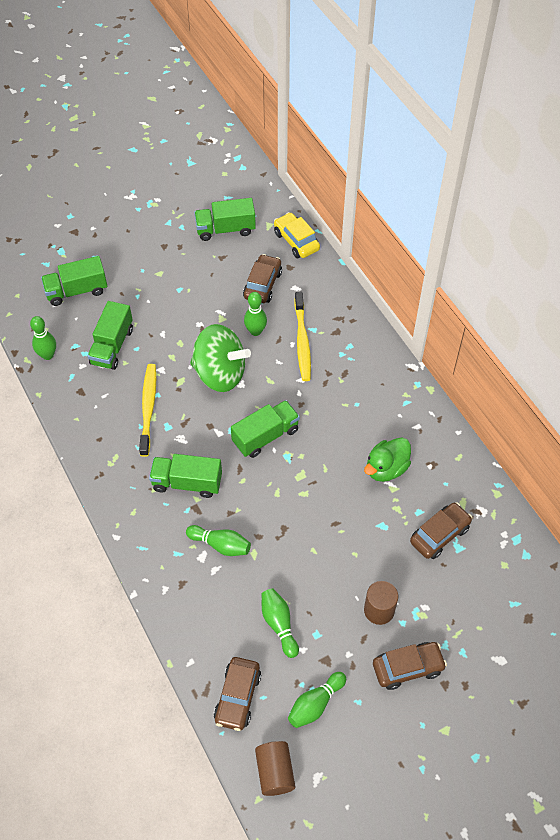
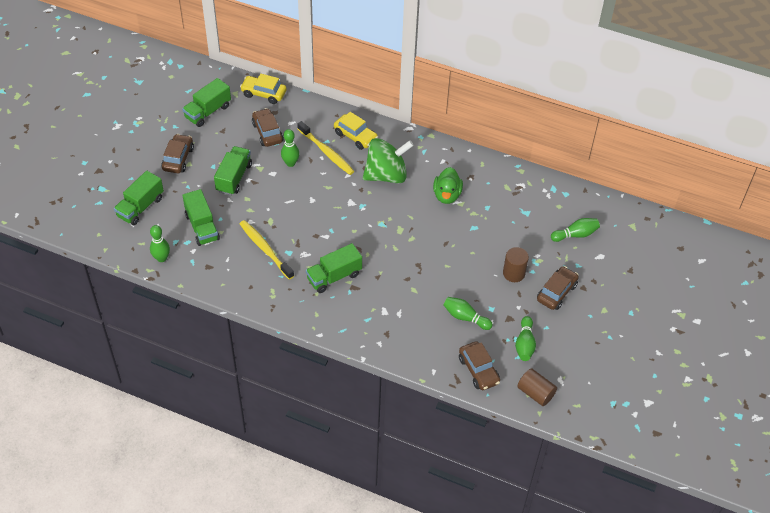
camera: 40 degrees left, 5 degrees down
(220, 373) = (292, 201): green spinning top -> green spinning top (386, 175)
(221, 545) = (389, 297): green bowling pin -> green bowling pin (575, 234)
(265, 436) = (357, 220): green truck -> green truck (234, 178)
(347, 342) = (355, 136): none -> yellow car
(439, 535) = (510, 212): brown car -> brown car (178, 158)

